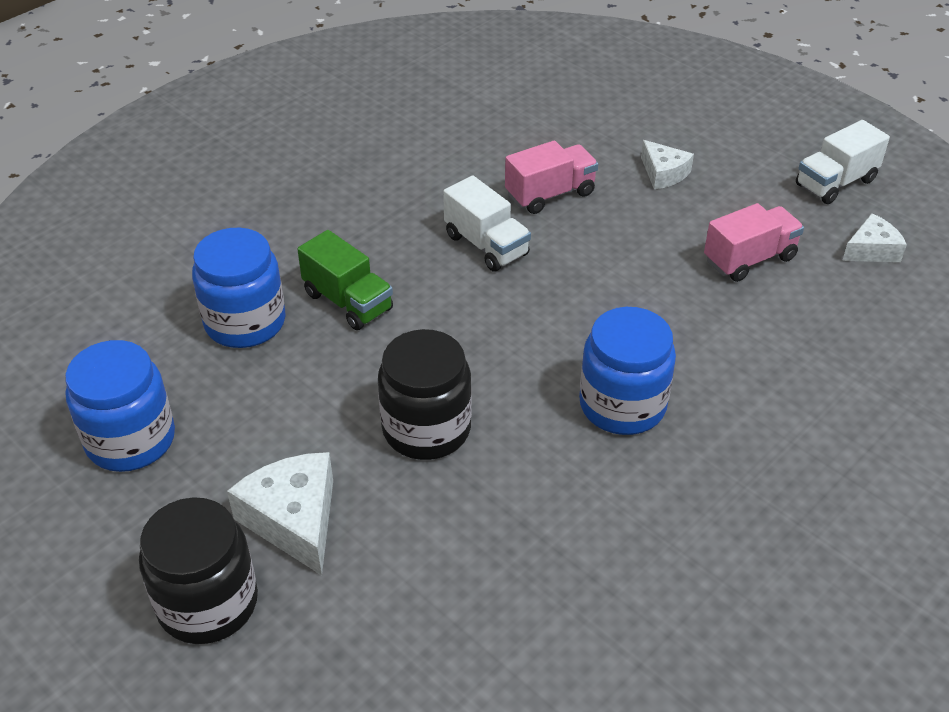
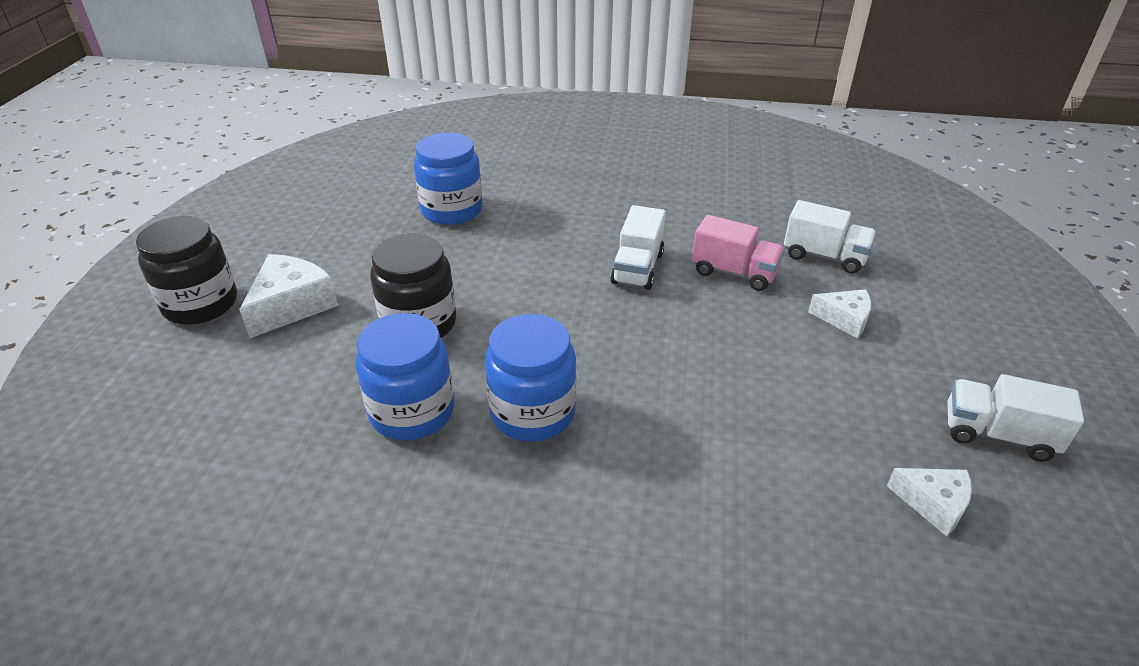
camera: 55 degrees right, 5 degrees down
(130, 440) = (316, 218): blue jar -> blue jar (412, 411)
(348, 302) = (511, 238): green truck -> none
(578, 135) = (824, 256): none -> white truck
(663, 173) = (844, 319): white cheese -> white cheese turned 90 degrees counterclockwise
(749, 259) = (803, 417): pink truck -> none

